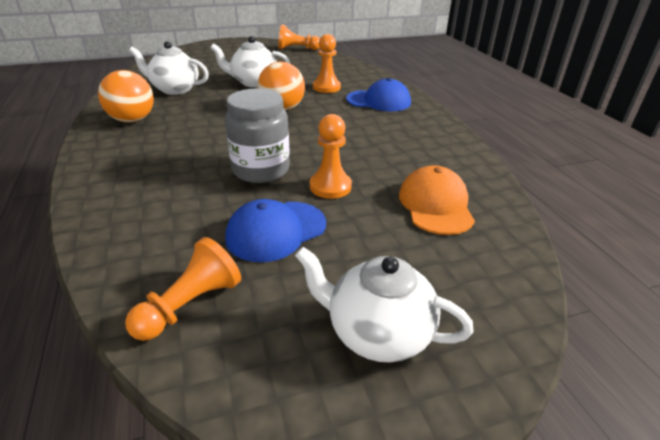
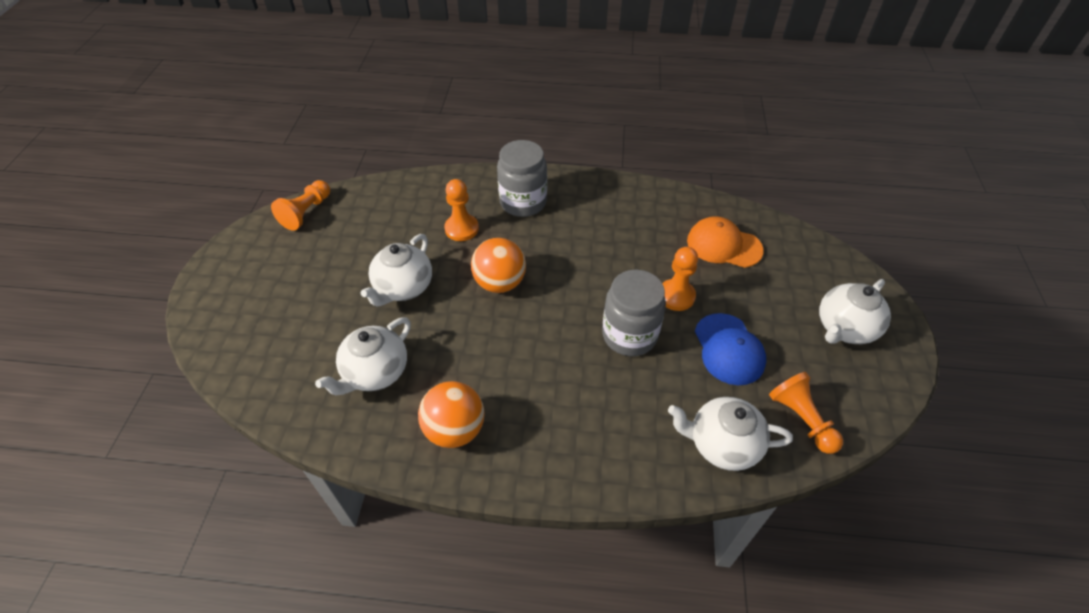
camera: 65 degrees left, 15 degrees up
(139, 245) = (722, 444): none -> white teapot
(379, 101) = (523, 202): blue cap -> grey jar

